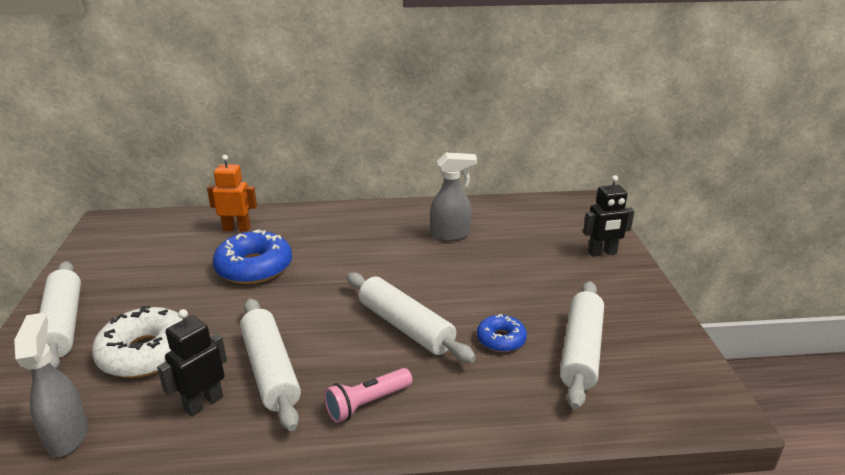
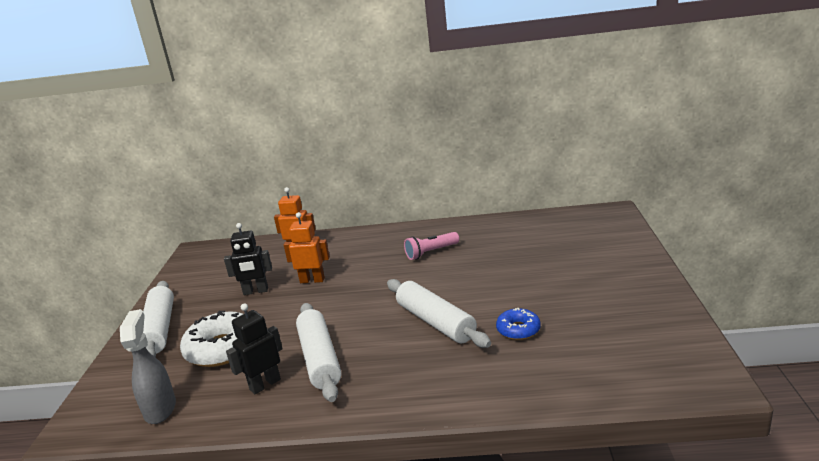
camera: 10 degrees right, 5 degrees down
(254, 267) = (312, 280): blue donut -> orange robot
(367, 403) = (397, 382): pink flashlight -> pink flashlight (431, 252)
(450, 235) = (483, 246): grey spray bottle -> none
(581, 351) = (590, 337): white rolling pin -> none
(602, 253) = (621, 255): black robot -> black robot (255, 291)

